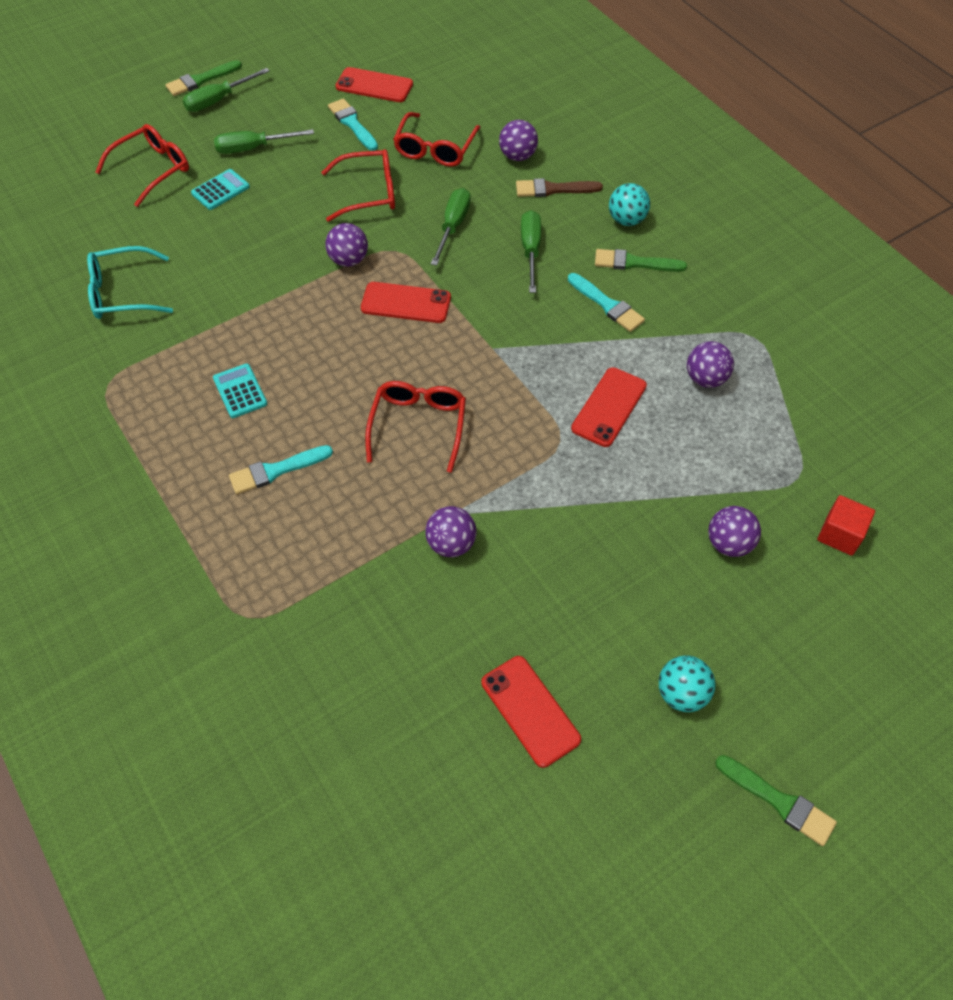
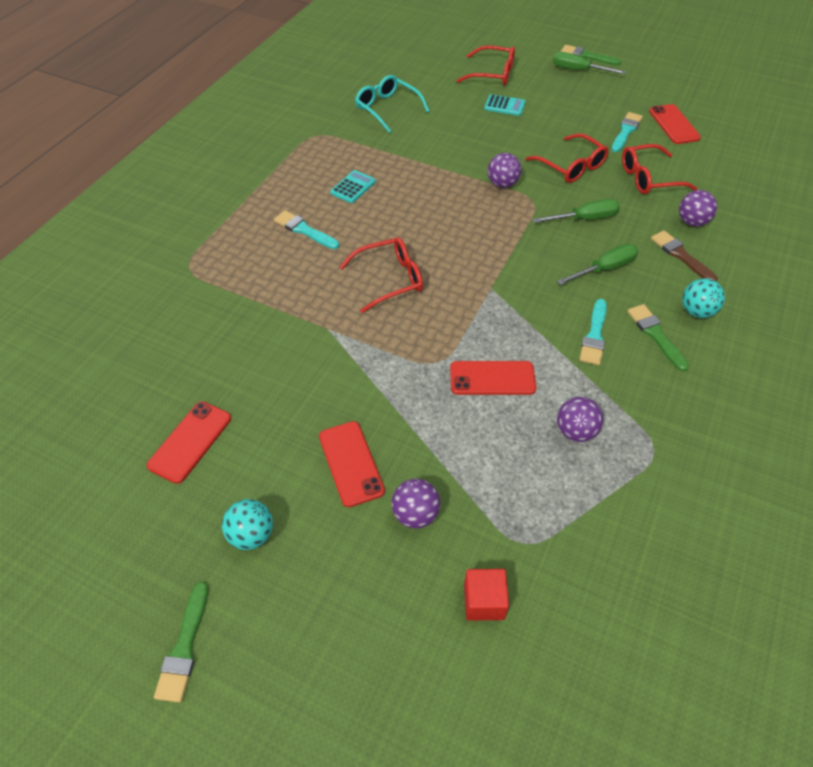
camera: 60 degrees right, 5 degrees down
(253, 148) = (554, 102): green screwdriver -> none
(406, 303) = (491, 227): red phone -> red phone (351, 463)
(451, 544) = (303, 339): purple ball -> none

